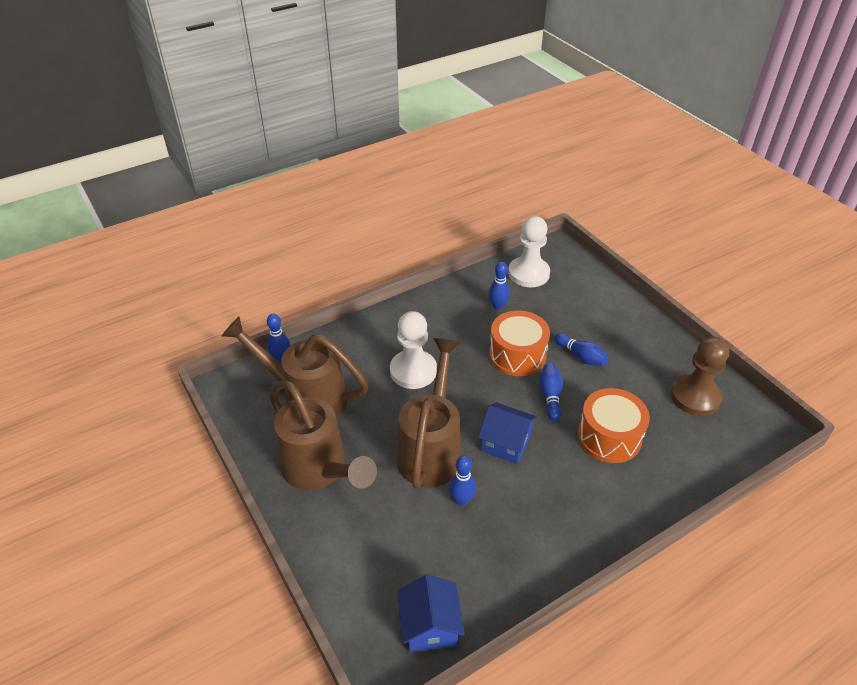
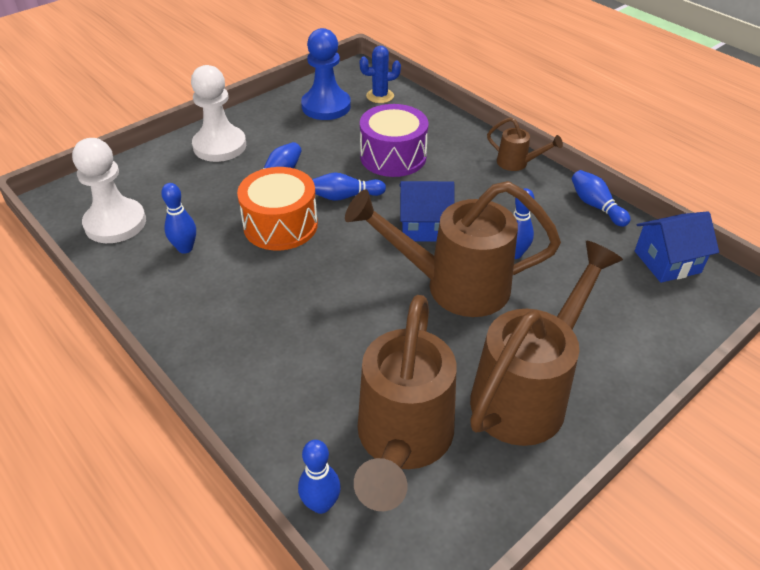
camera: 100 degrees left, 0 degrees up
(413, 371) = (324, 321): white pawn -> white pawn (220, 146)
(505, 443) = (424, 226): blue house -> blue house turned 75 degrees clockwise
(521, 591) = (596, 206): none -> blue bowling pin
(597, 539) = (517, 163): none -> brown watering can
(609, 437) = (393, 156): orange drum -> purple drum
(695, 396) = (326, 106): brown pawn -> blue pawn
(721, 442) = (380, 96): none -> blue cactus

